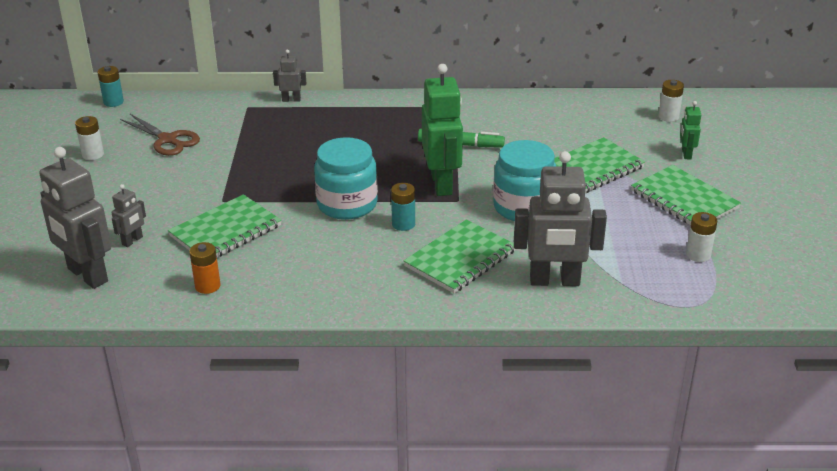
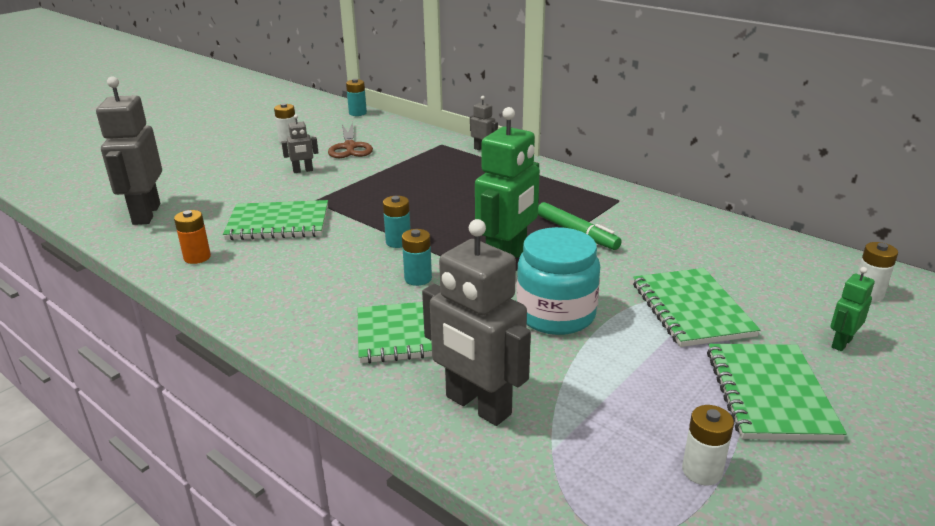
camera: 40 degrees right, 5 degrees down
(132, 241) = (211, 203): grey robot -> grey robot (303, 171)
(347, 204) = (398, 242): turquoise jar -> turquoise battery
(592, 168) = (691, 309): green notebook -> green notebook turned 75 degrees clockwise

